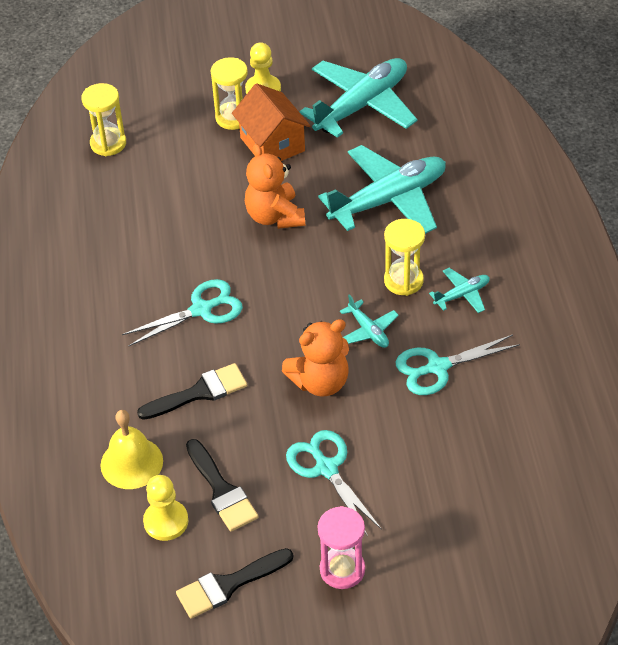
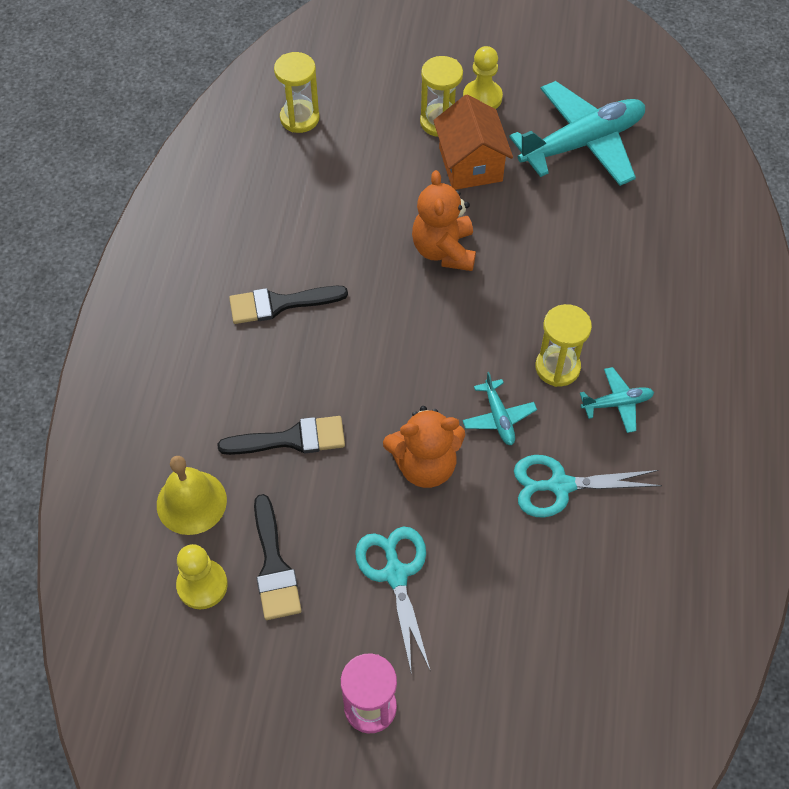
camera: 15 degrees right, 10 degrees up
(201, 310) = (328, 340): turquoise scissors -> none
(228, 585) = (241, 685): black brush -> black brush (279, 304)
(389, 200) = (574, 264): turquoise plane -> none

